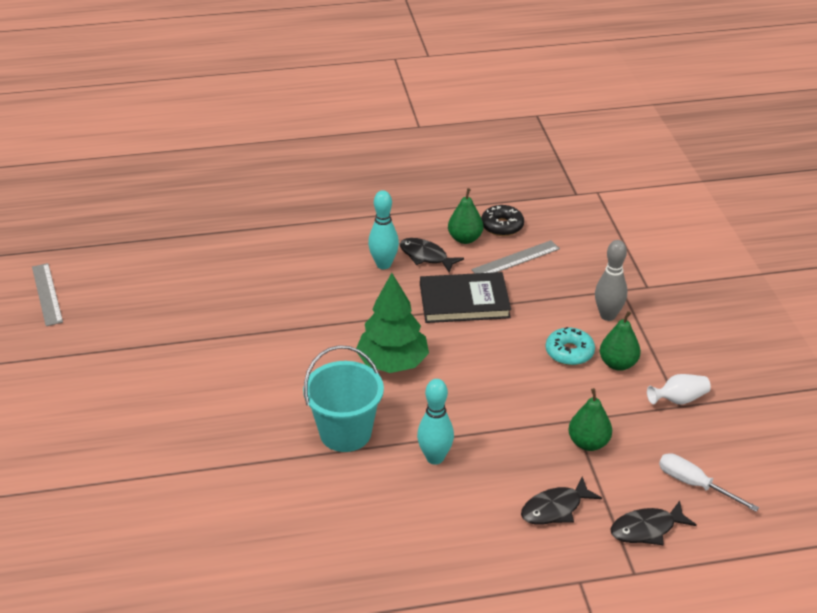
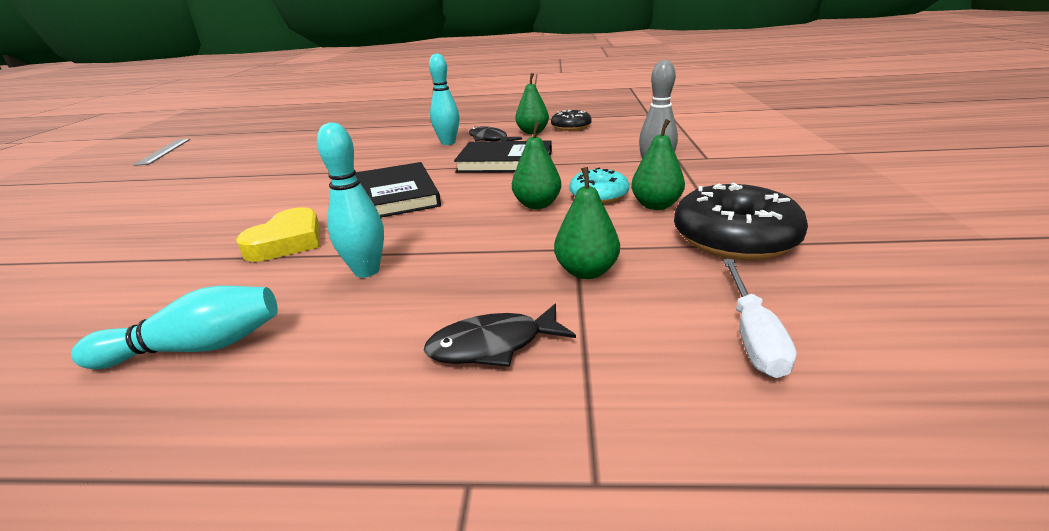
camera: 15 degrees right, 10 degrees down
(345, 433) = (287, 242): turquoise bucket -> yellow heart
(375, 533) = (197, 348): none -> turquoise bowling pin
(392, 363) = (397, 195): green tree -> black book
(516, 259) = (573, 142): grey ruler -> none
(524, 369) = (537, 205): none -> green pear
(646, 529) = (647, 397): black fish -> none
(679, 399) = (734, 238): white vase -> black donut
(694, 484) = (752, 336): white screwdriver -> white screwdriver turned 135 degrees counterclockwise

